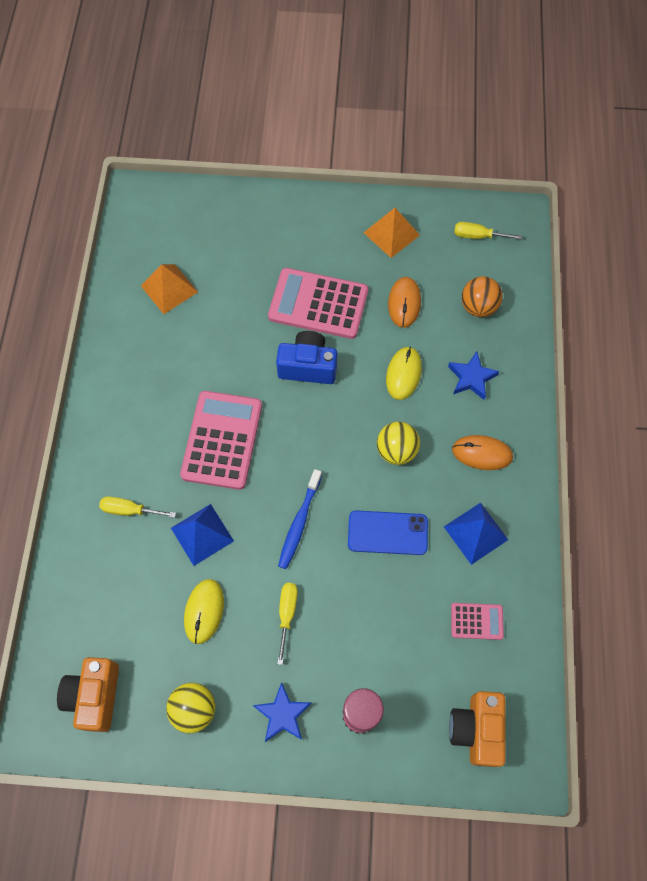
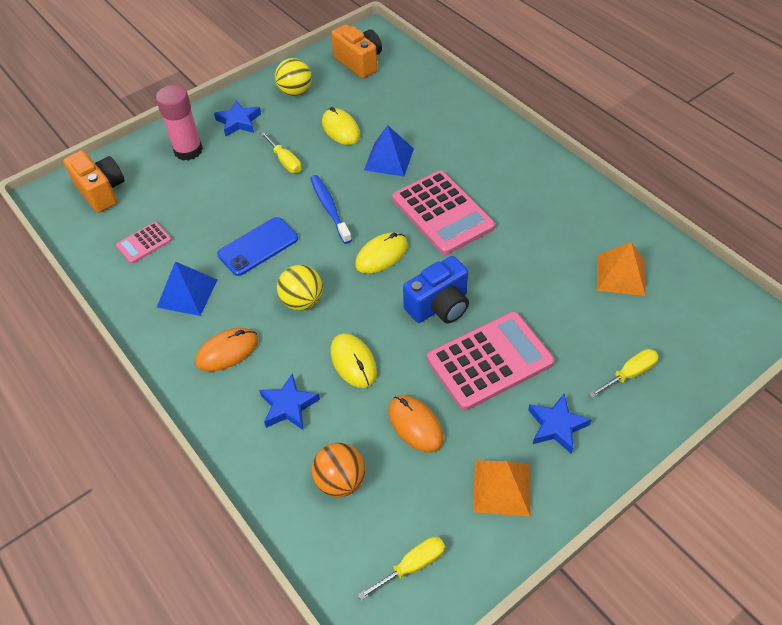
camera: 140 degrees right, 15 degrees down
(129, 510) = (451, 138): yellow screwdriver -> yellow screwdriver (629, 374)
(304, 442) = (381, 255): none -> yellow mouse
(325, 238) = (556, 426): none -> blue star

